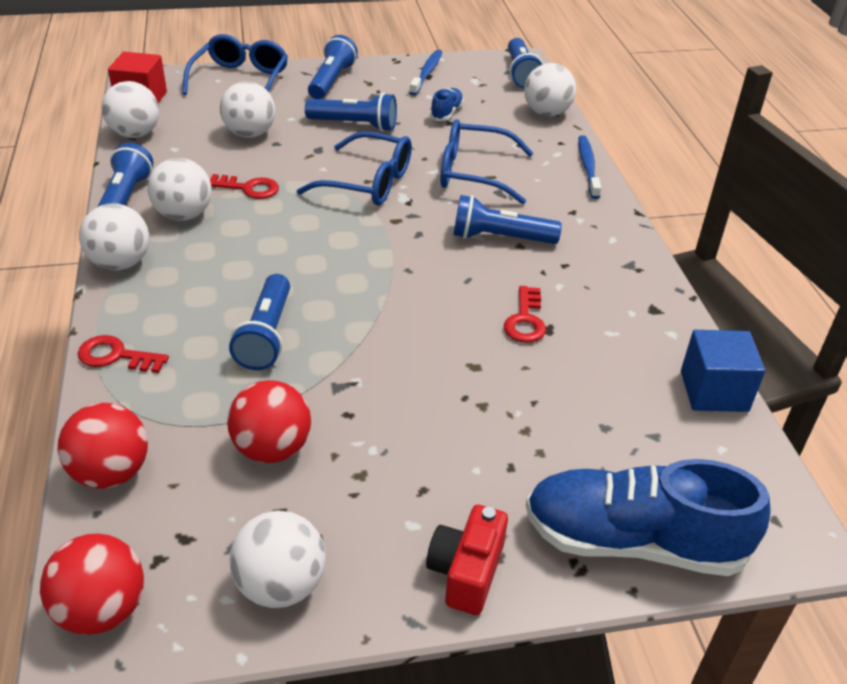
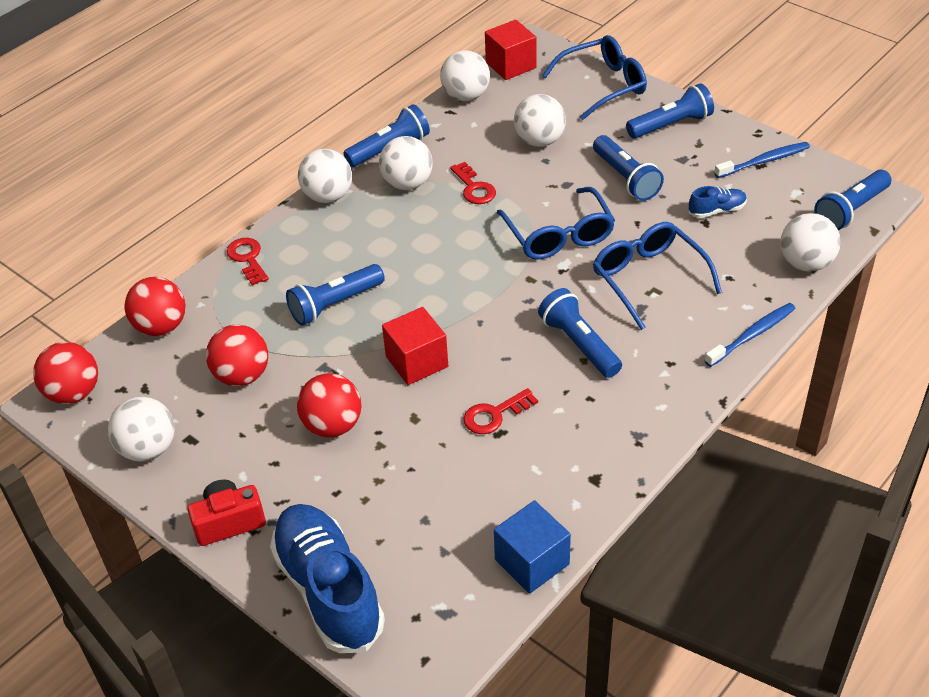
camera: 55 degrees right, 5 degrees up
(407, 327) = (417, 361): none -> red cube
(421, 422) = (332, 425): none -> red ball

